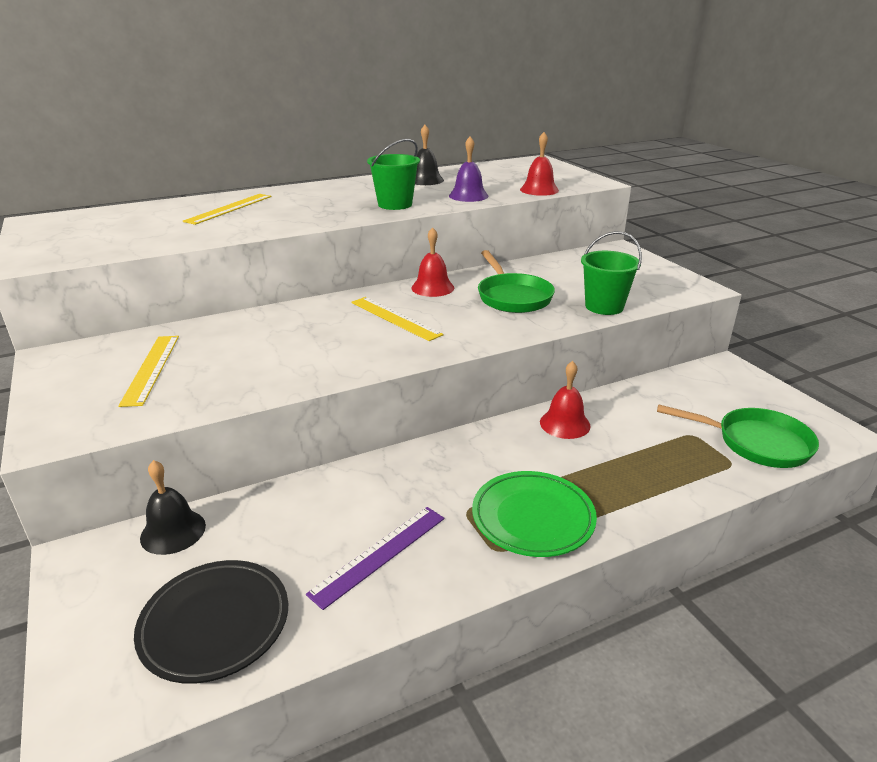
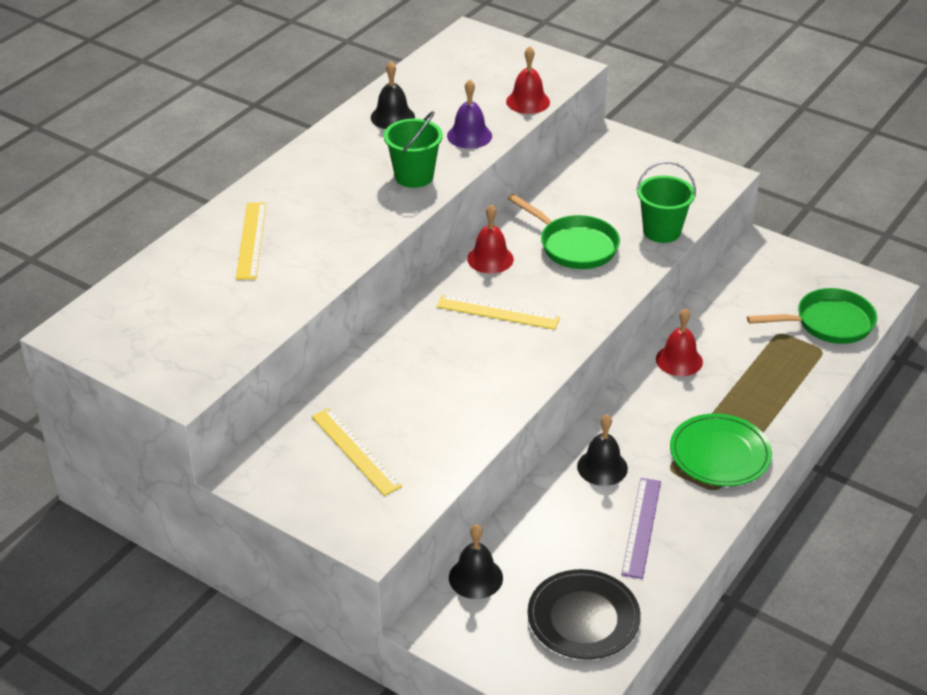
camera: 30 degrees left, 10 degrees up
(400, 483) = (602, 467): none -> black bell

